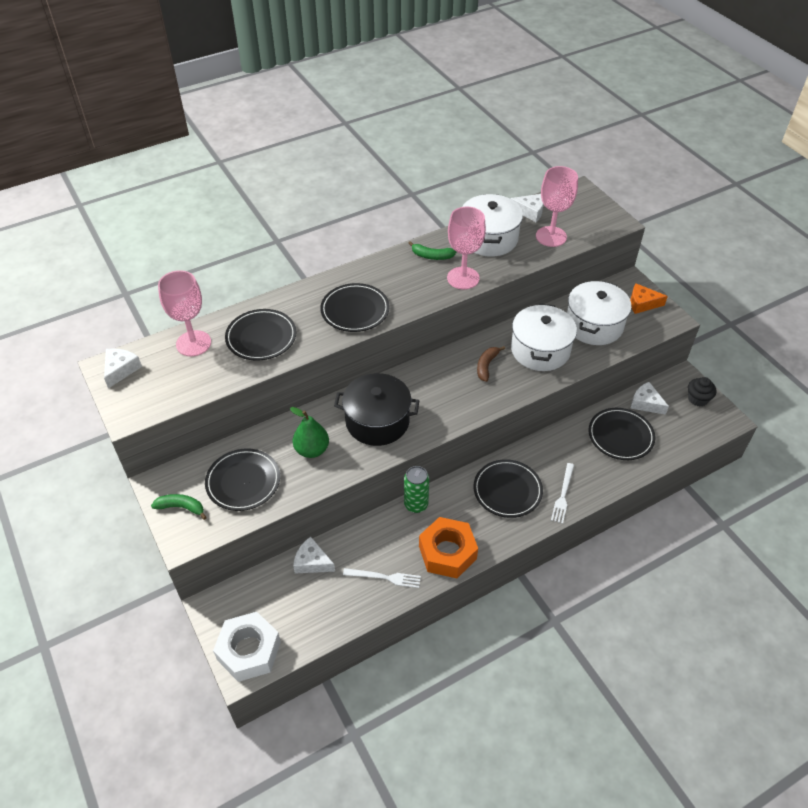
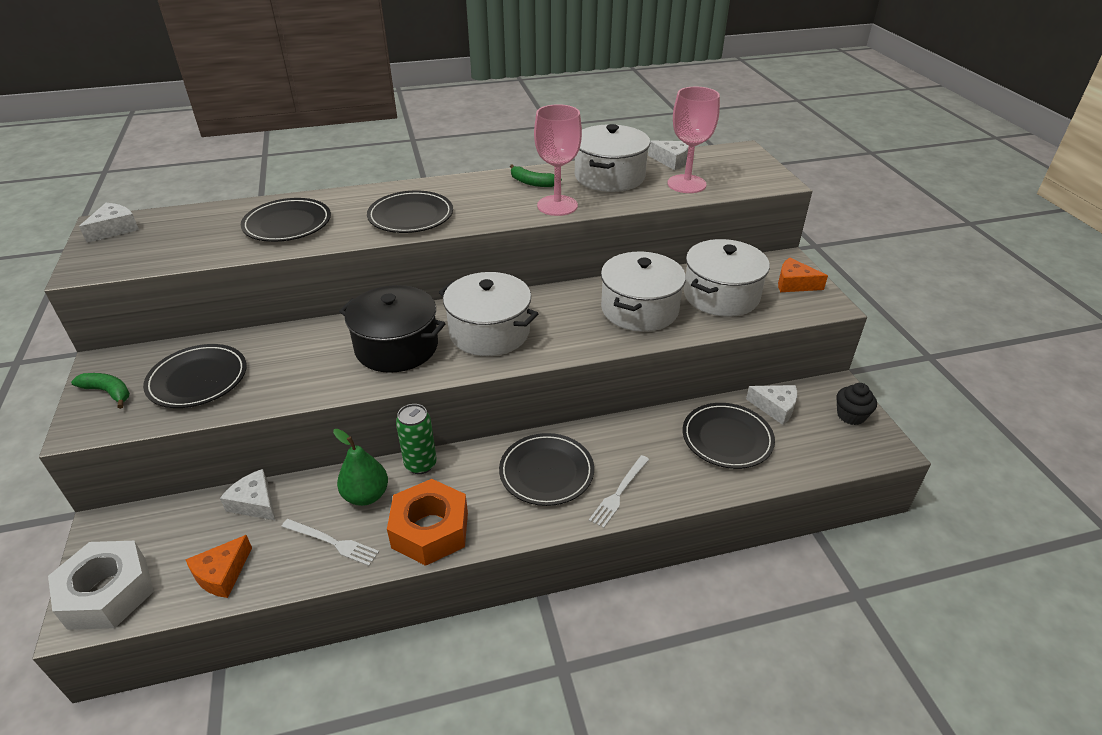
camera: 15 degrees right, 10 degrees down
(193, 343) = (210, 218): pink goblet -> none
(312, 450) = (300, 362): green pear -> green pear (366, 495)
(321, 618) = (222, 574): none -> orange cheese
(439, 393) = (489, 332): none -> white pot
(486, 366) = (563, 314): brown banana -> none
(645, 403) = (775, 407): white cheese -> white cheese turned 150 degrees clockwise

